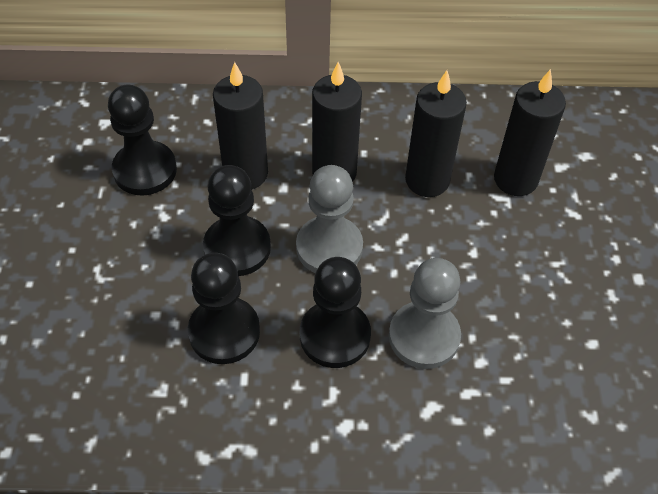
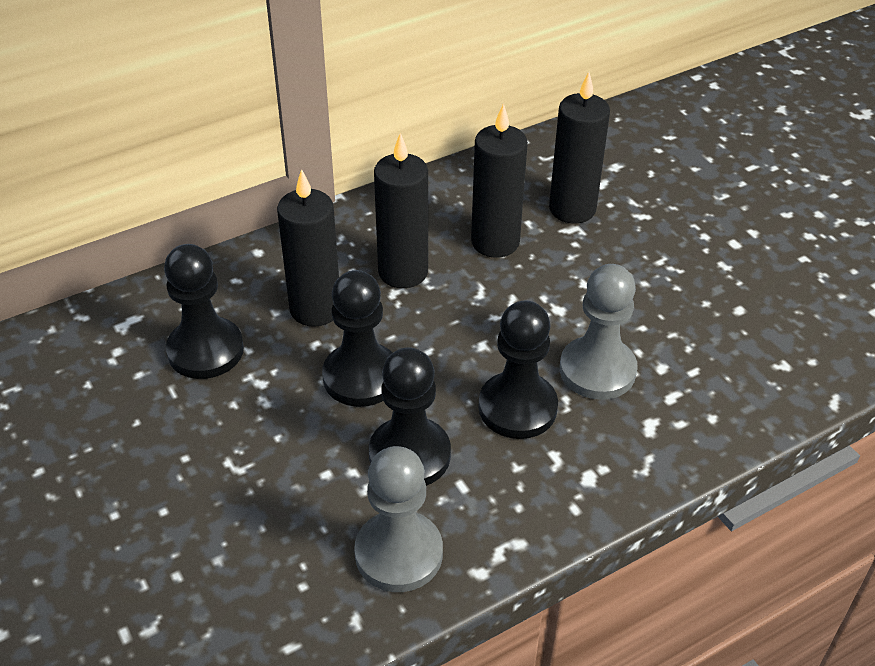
camera: 30 degrees left, 10 degrees down
(329, 247) = (451, 337): grey pawn -> grey pawn (399, 553)

